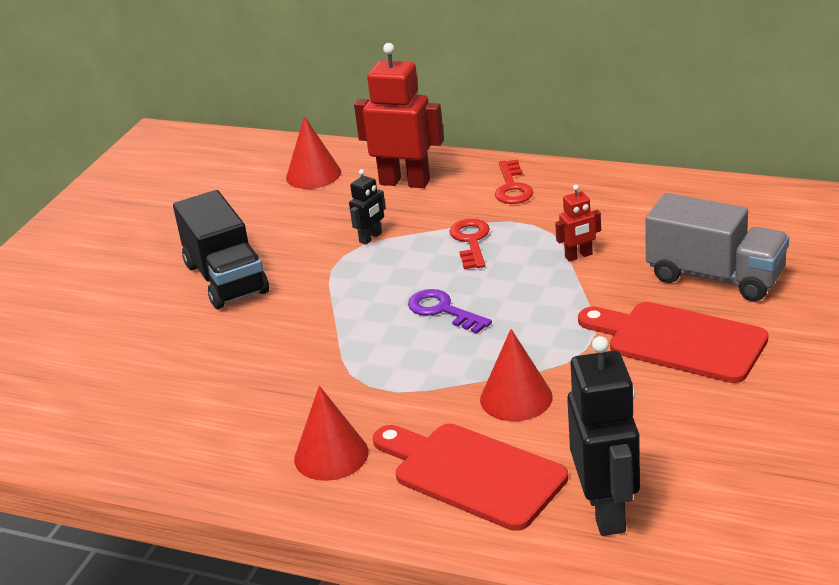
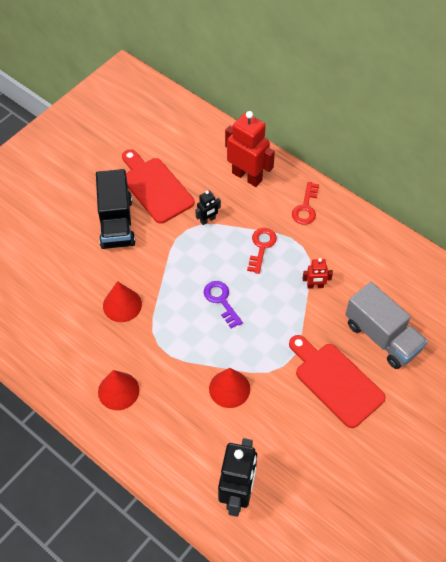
camera: 15 degrees right, 25 degrees up
(313, 174) = (198, 147): red cone -> red cone (122, 305)
(472, 473) = (183, 436): red cutting board -> red cutting board (155, 187)

